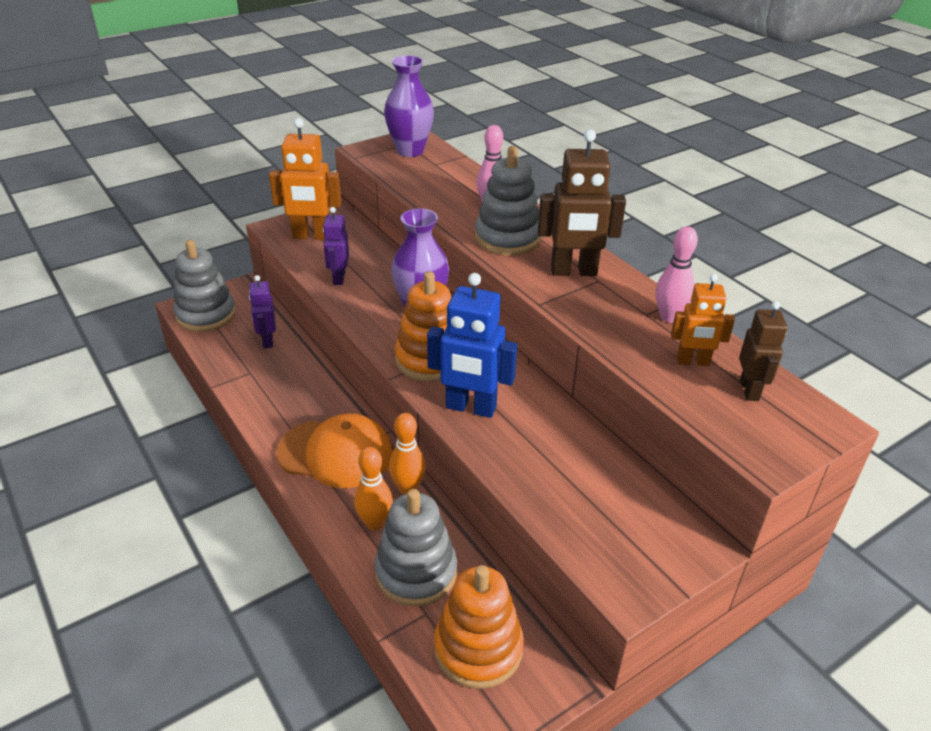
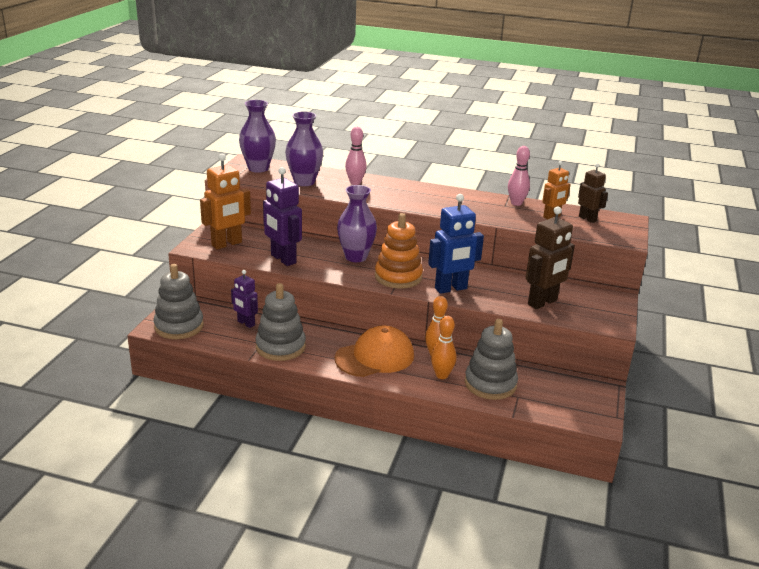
camera: 40 degrees left, 10 degrees down
(339, 278) = (283, 259): purple robot -> purple robot, size x1.65
(432, 185) = (304, 182): none -> purple vase
(478, 648) = (557, 396): orange stacking toy -> none
(507, 238) = (389, 194): grey stacking toy -> grey stacking toy (280, 347)
(574, 272) = (446, 199): brown robot -> brown robot (542, 302)

